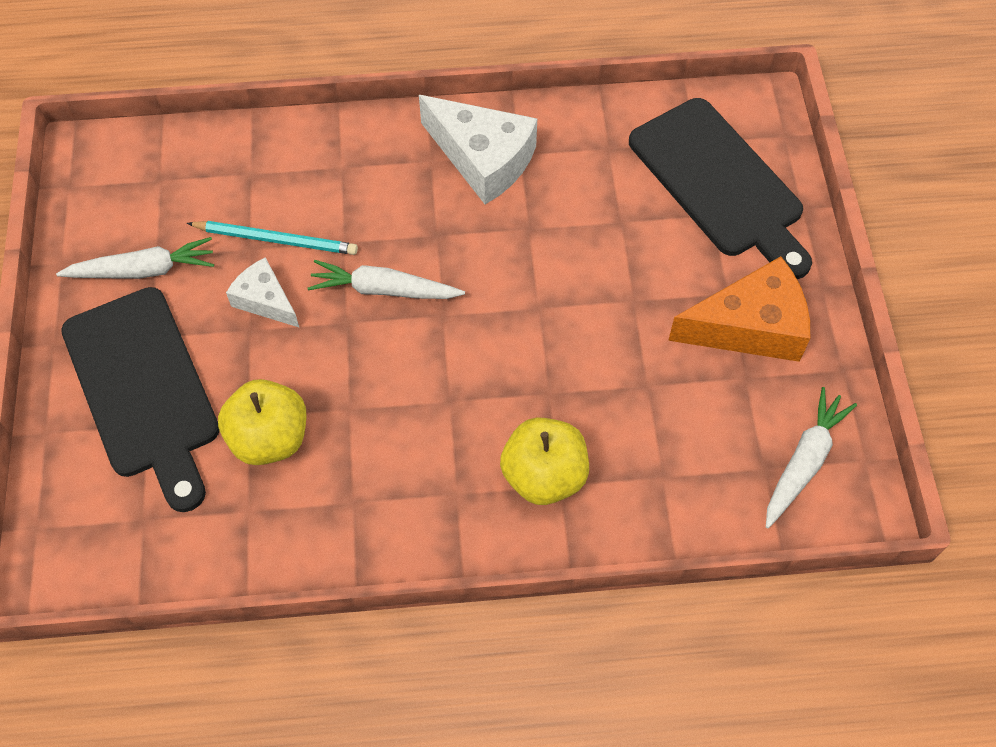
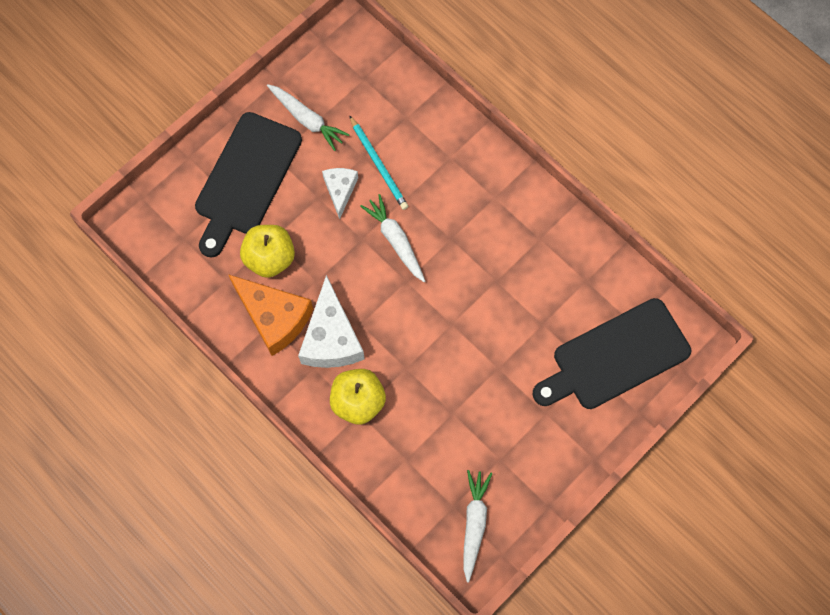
camera: 50 degrees right, 10 degrees up
(483, 159) = (519, 222): white cheese -> white cheese (331, 338)
(720, 183) = (615, 357): black cutting board -> black cutting board turned 45 degrees clockwise
(749, 326) = (534, 439): orange cheese -> orange cheese (274, 317)
(804, 462) = (474, 524): white carrot -> white carrot turned 75 degrees counterclockwise

